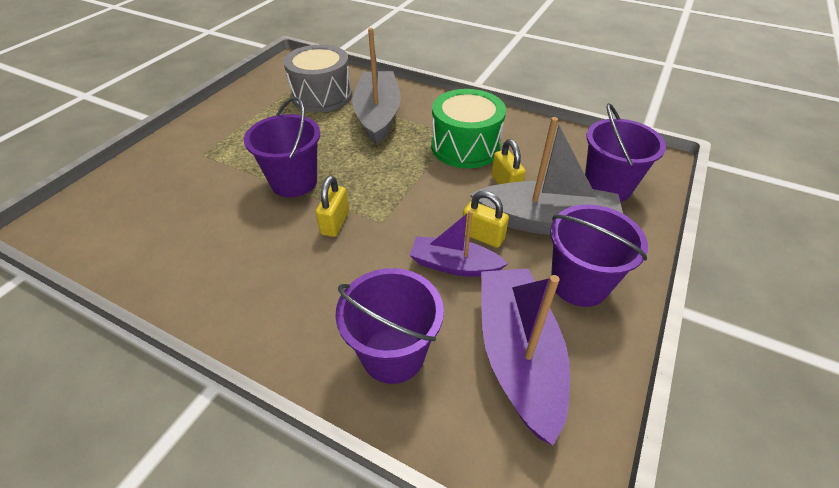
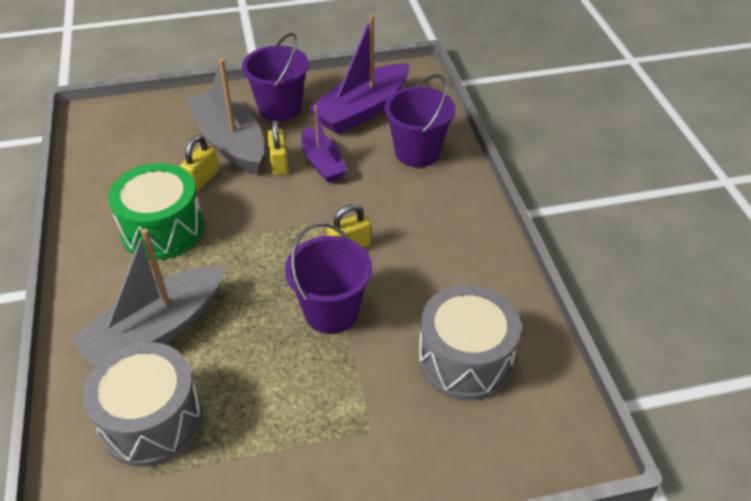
camera: 130 degrees left, 0 degrees up
(169, 218) = (465, 360): none -> grey drum
(607, 187) = (154, 128): purple bucket -> none

